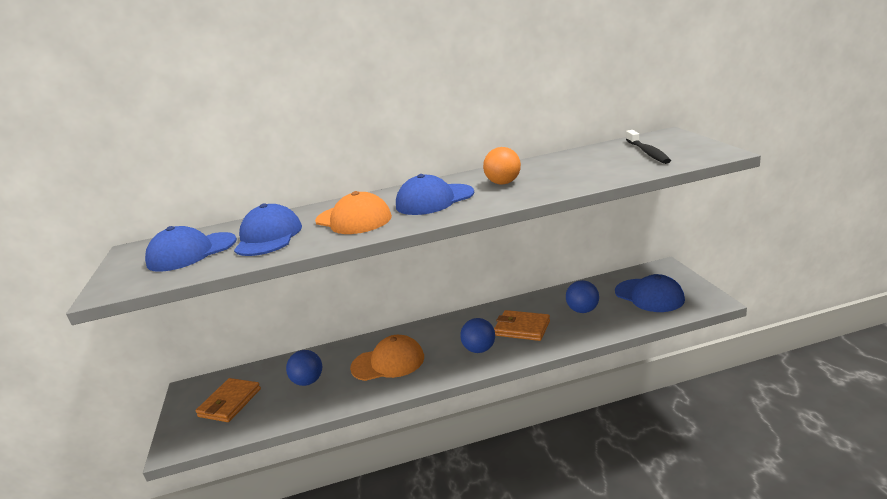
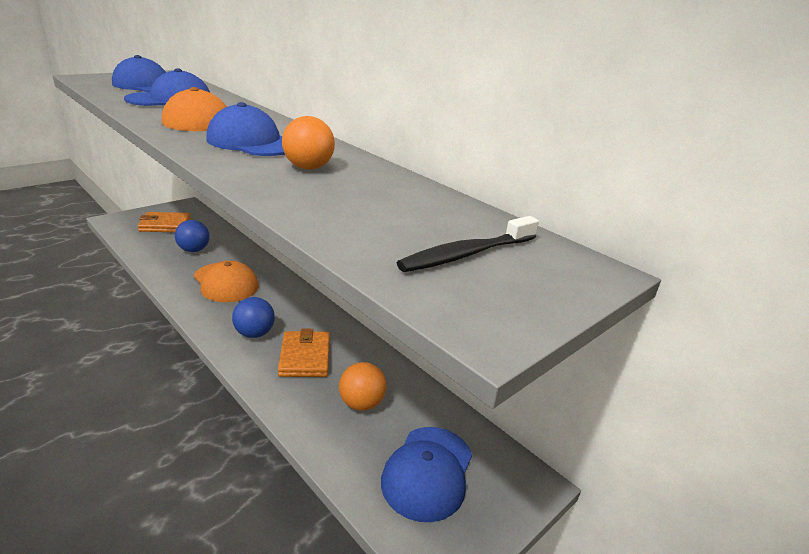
camera: 55 degrees right, 5 degrees up
(582, 310) = (361, 403): blue ball -> orange ball

